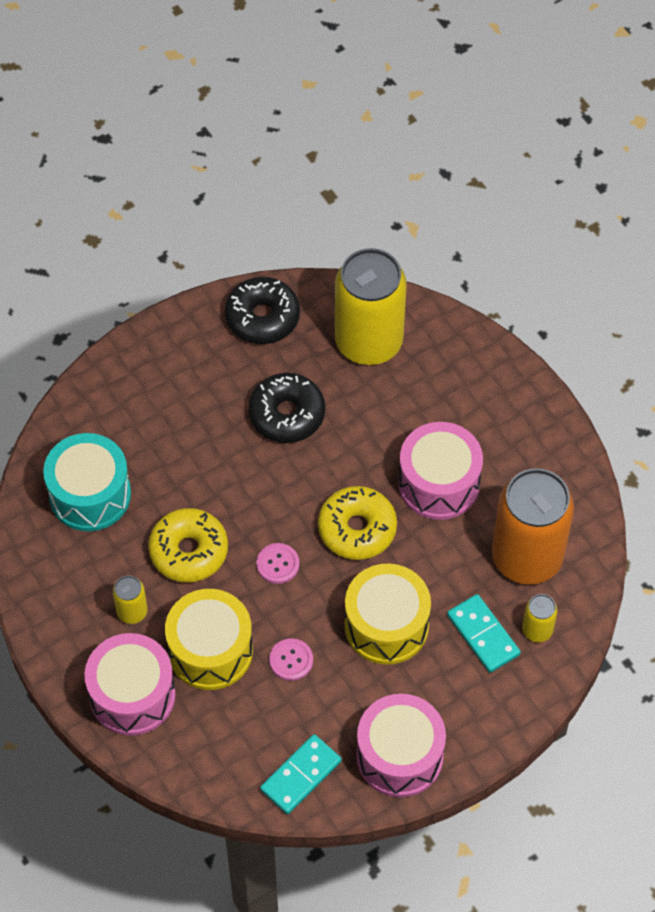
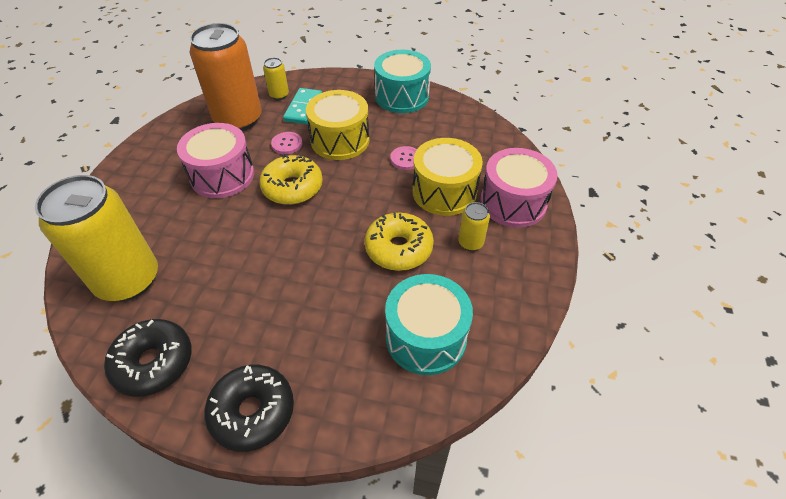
camera: 135 degrees left, 10 degrees down
(277, 564) = (356, 203): pink button -> pink button (287, 144)
(287, 414) = (238, 278): black donut -> black donut (252, 412)
(300, 775) = (457, 117): turquoise domino -> none
(399, 756) = (402, 96): pink drum -> turquoise drum

